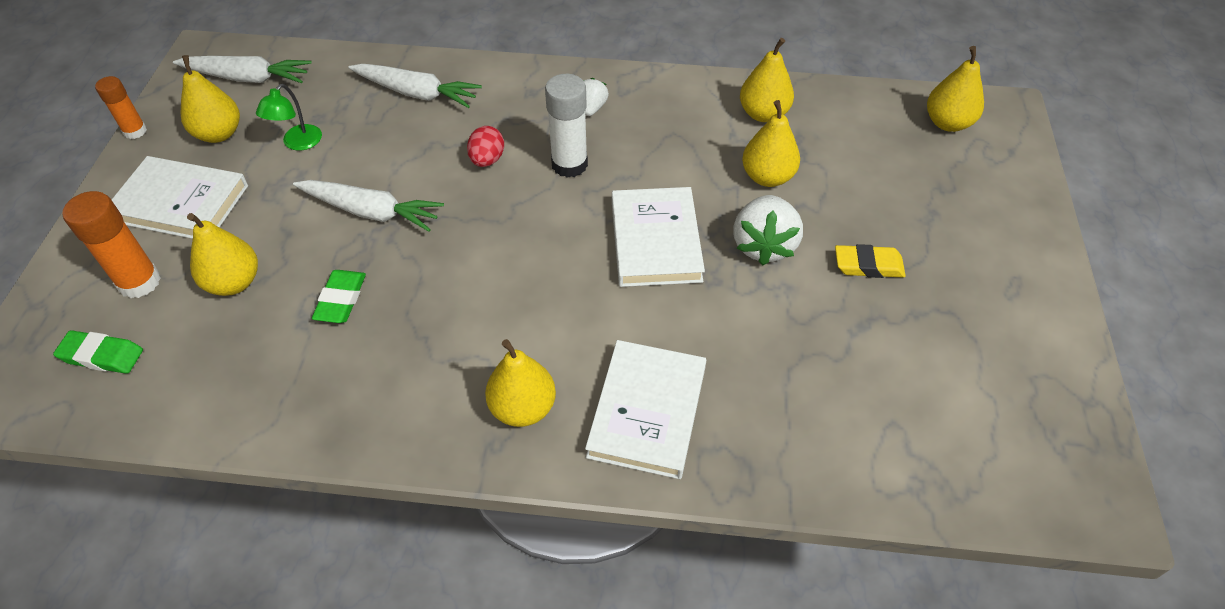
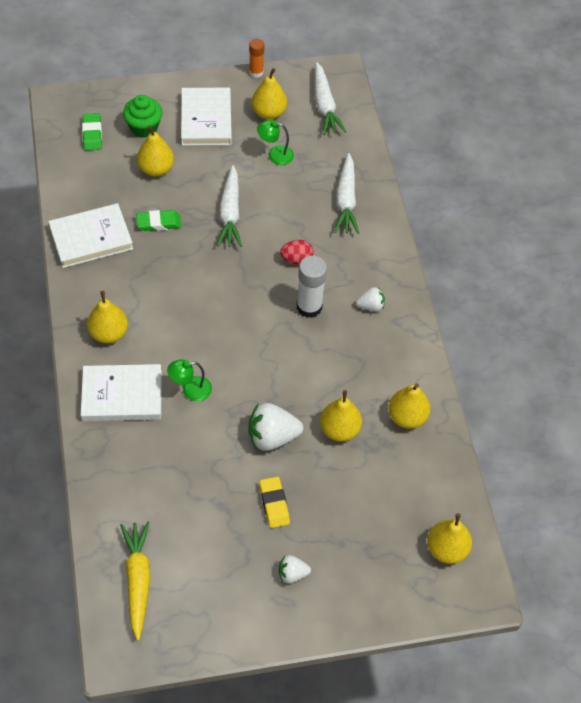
camera: 70 degrees right, 5 degrees up
(139, 282) = (144, 127): orange glue stick -> green cupcake
(656, 241) = (256, 372): white book -> white book (91, 238)
(662, 321) = (190, 390): none -> green lamp
(974, 269) = (292, 574): none -> white strawberry
(978, 453) = (137, 580): none -> yellow carrot

